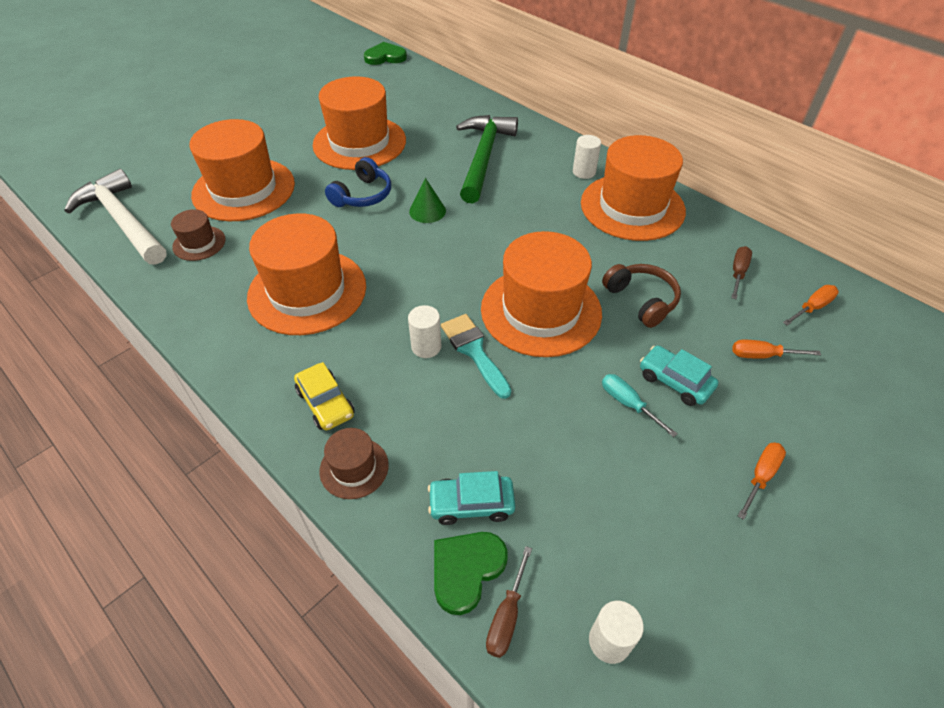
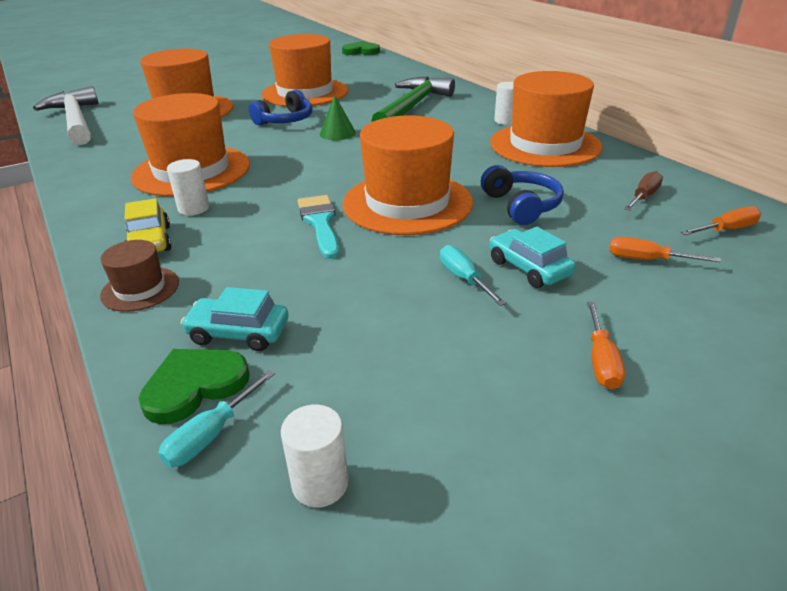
camera: 15 degrees right, 15 degrees down
(199, 243) = (124, 136): brown hat -> none
(426, 347) = (275, 215): white cylinder -> white cylinder (194, 208)
(507, 615) = (211, 434): brown screwdriver -> turquoise screwdriver
(641, 300) = (521, 206): brown headphones -> blue headphones
(760, 477) = (601, 360): orange screwdriver -> orange screwdriver turned 135 degrees clockwise

